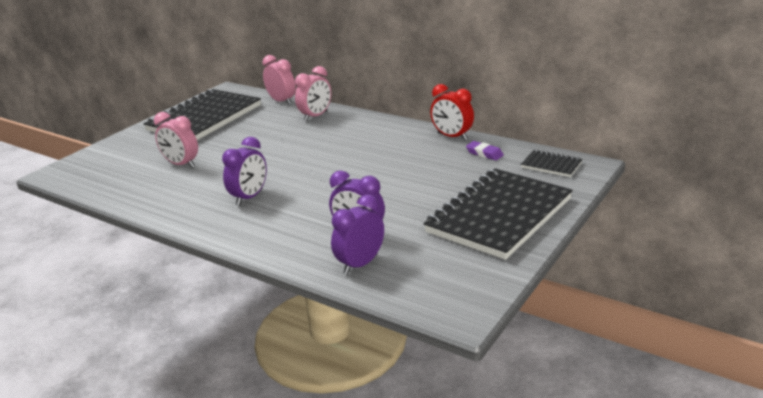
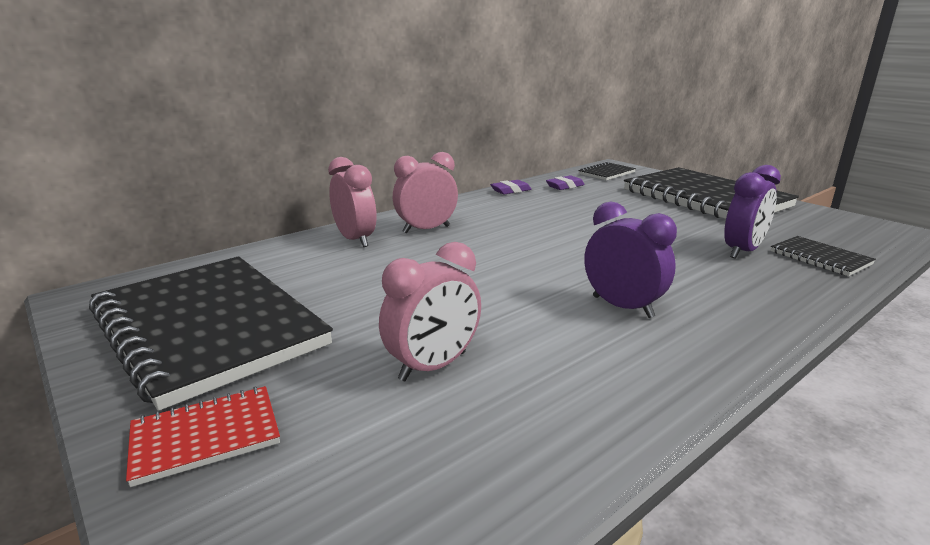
camera: 75 degrees left, 5 degrees down
(134, 141) = (206, 436): none -> red notebook
(281, 101) = (251, 255): pink clock -> pink clock (426, 229)
(360, 264) = (820, 258): purple clock -> black notebook
(452, 136) = (510, 191): red clock -> purple eraser

